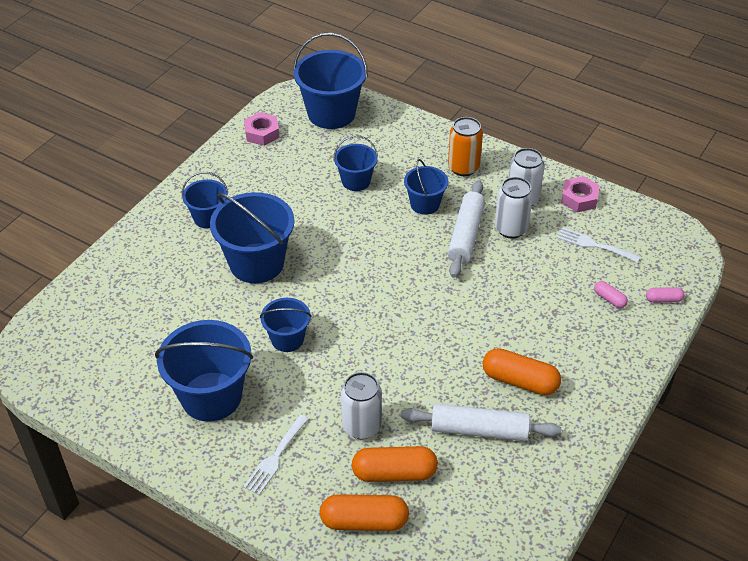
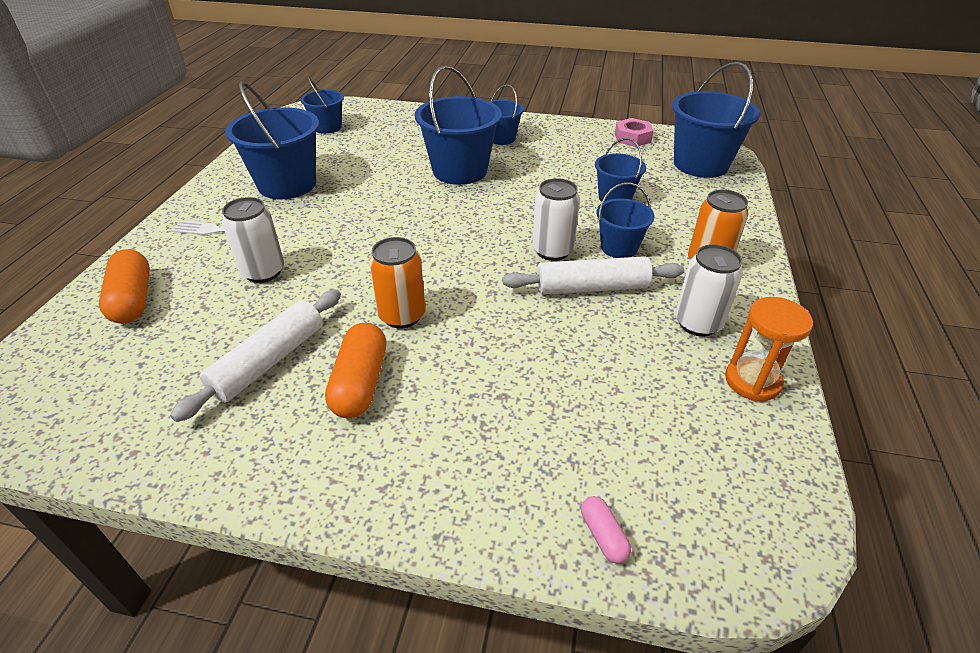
camera: 70 degrees right, 5 degrees down
(287, 339) = (369, 206): blue bucket -> blue bucket (327, 127)
(394, 473) = (199, 307): orange capsule -> none
(456, 346) = (402, 316): none -> orange can
(479, 430) = (269, 361): white rolling pin -> white rolling pin turned 45 degrees clockwise
(511, 229) = (633, 323): white can -> white can (552, 251)
(579, 199) = (752, 381): pink nut -> orange hourglass
(593, 245) = (666, 415): white fork -> none
(609, 299) = (562, 456): pink capsule -> none

